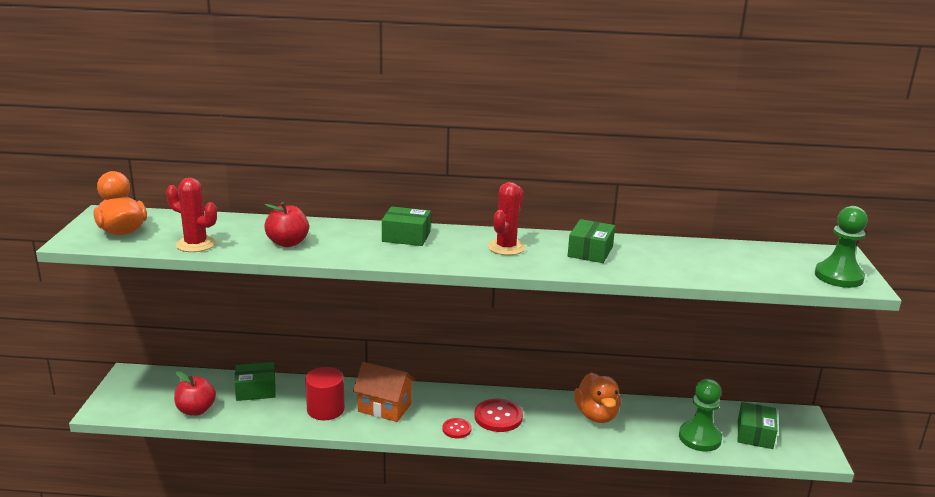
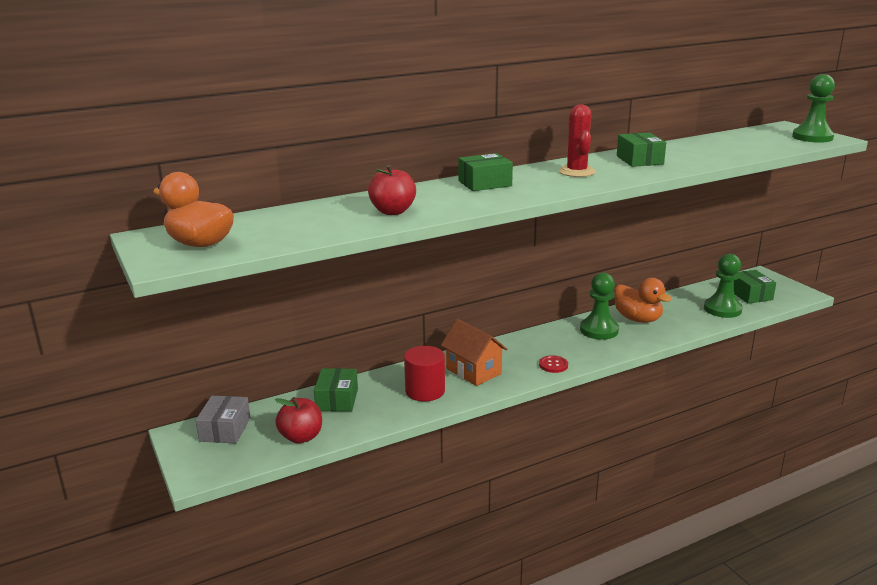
camera: 30 degrees left, 0 degrees up
(158, 383) = (225, 429): none -> grey box
(196, 244) = (305, 234): red cactus -> none
(256, 390) = (337, 399): green box -> green box turned 45 degrees counterclockwise
(384, 407) = (473, 371): orange house -> orange house turned 60 degrees clockwise
(498, 417) = (571, 345): red button -> none
(543, 412) = (599, 330): none -> green pawn

